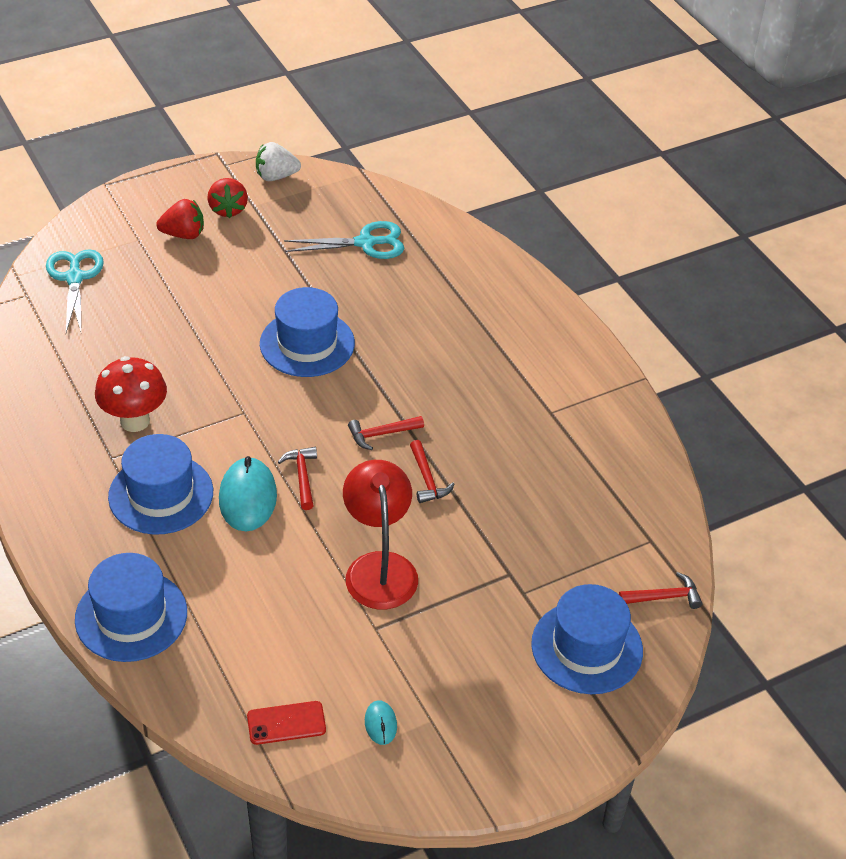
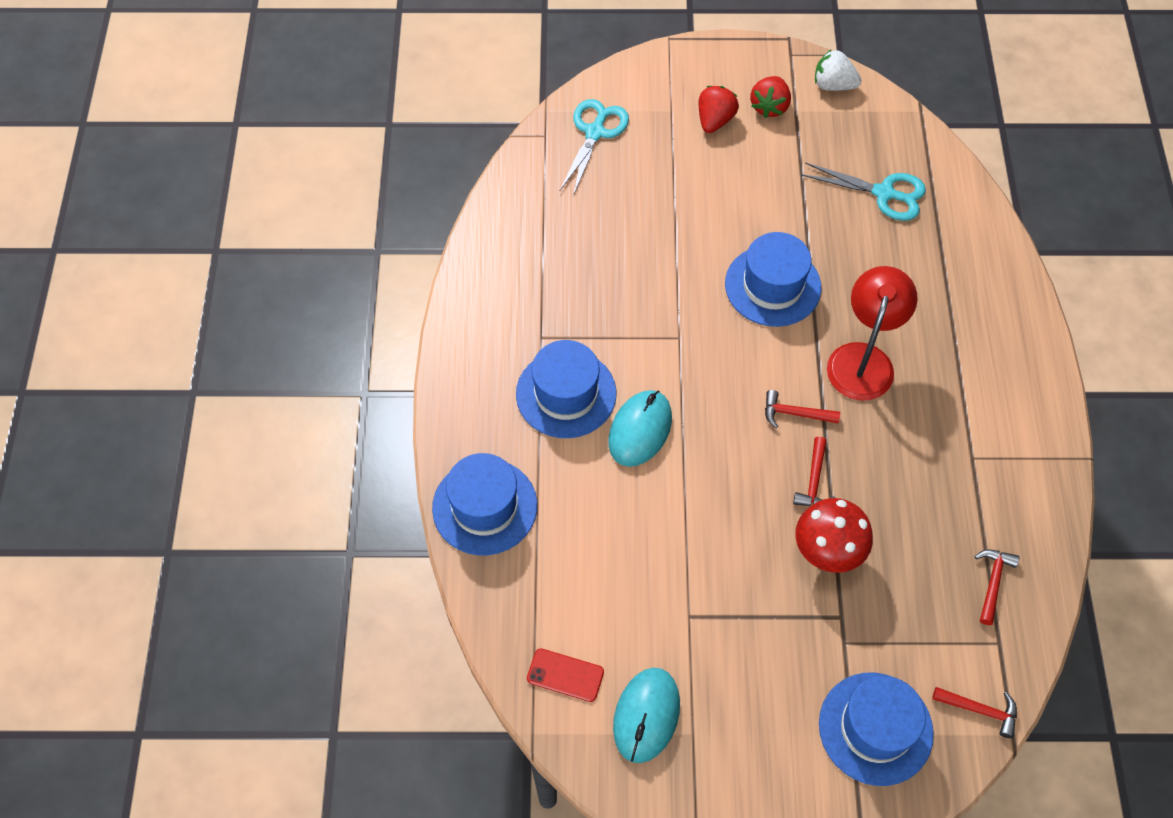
camera: 30 degrees right, 15 degrees up
(135, 421) = (578, 307): red mushroom -> red mushroom (826, 553)
(183, 234) = (715, 120): red strawberry -> red strawberry turned 90 degrees counterclockwise
(302, 477) = (699, 429): red hammer -> red hammer (993, 582)
(379, 567) = (723, 555): red lamp -> red lamp (863, 359)
(380, 724) = (646, 715): turquoise mouse -> turquoise mouse, size x2.02

